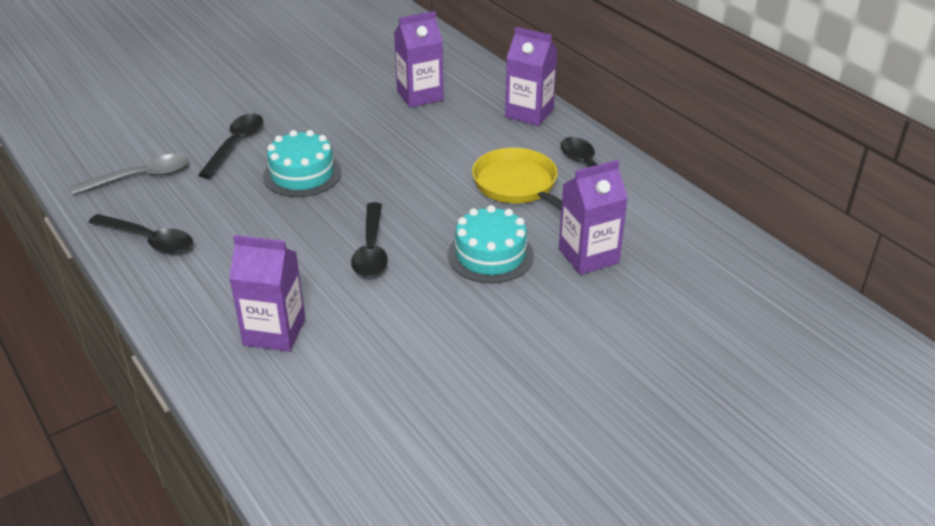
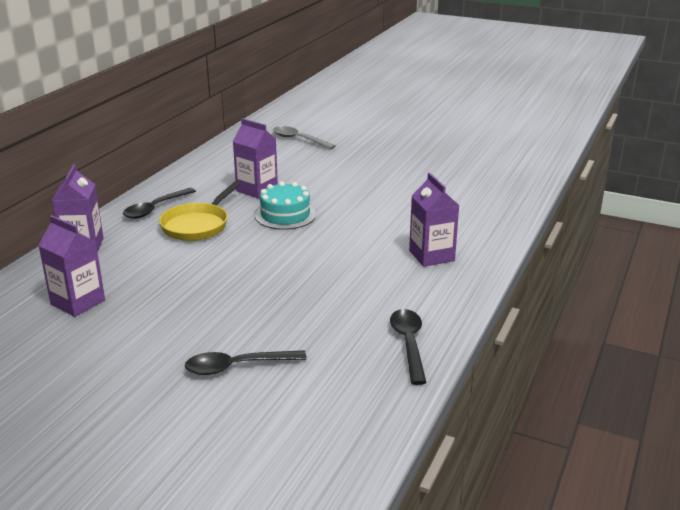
camera: 120 degrees left, 10 degrees down
(140, 177) = (336, 396): grey spoon -> grey spoon (299, 140)
(302, 174) = (255, 312): turquoise cake -> none
(371, 249) = (320, 252): black spoon -> none

